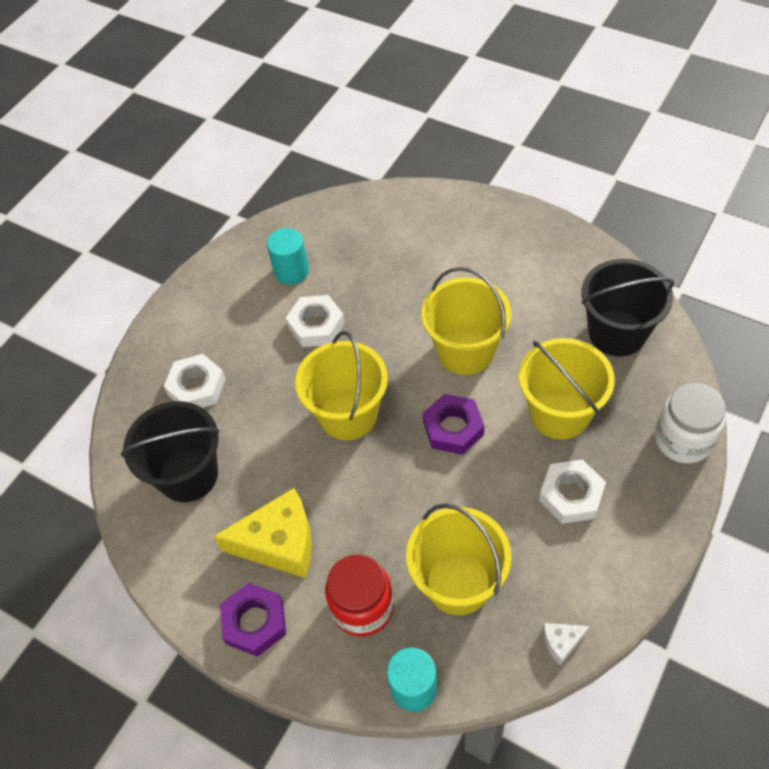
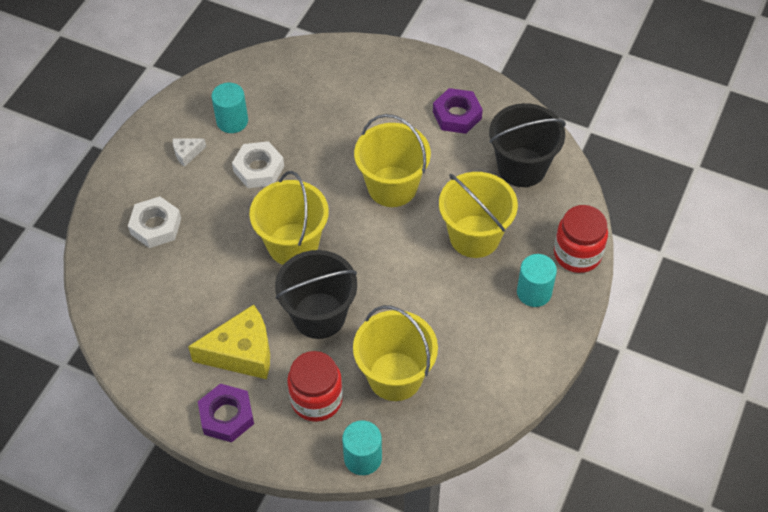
camera: 10 degrees left, 0 degrees up
(188, 475) = (156, 301): black bucket -> black bucket (319, 315)
(453, 428) = (385, 252): purple nut -> purple nut (457, 115)
(561, 642) = (480, 417): white cheese -> white cheese (187, 153)
(571, 495) = (485, 302): white nut -> none
(630, 485) = (534, 292): none -> turquoise cylinder
(683, 440) = (577, 254): white jar -> red jar

